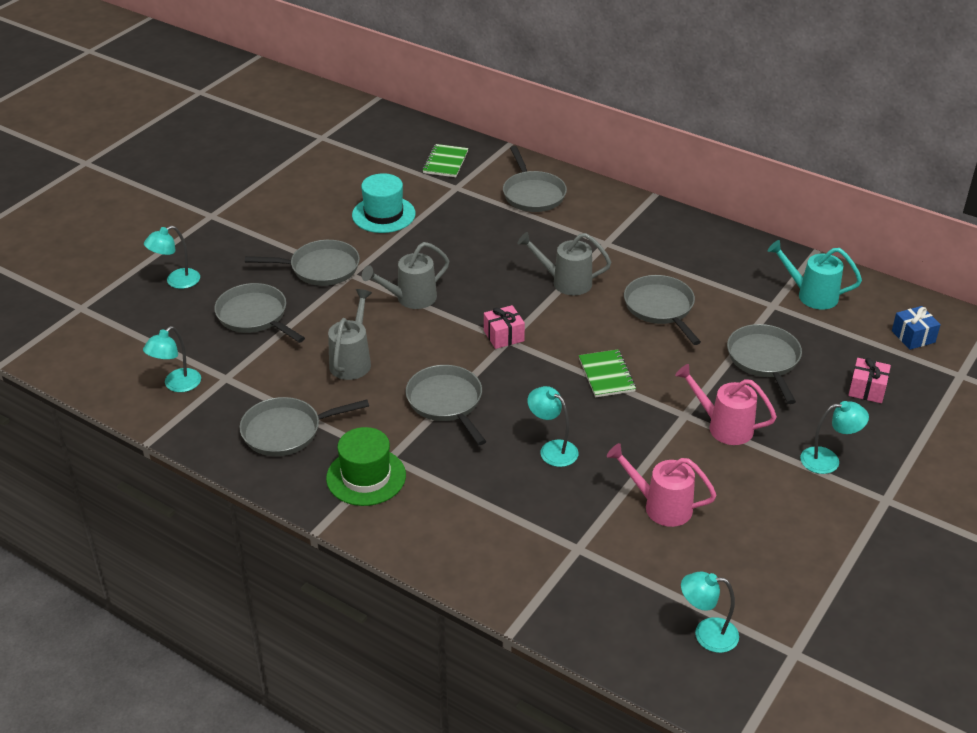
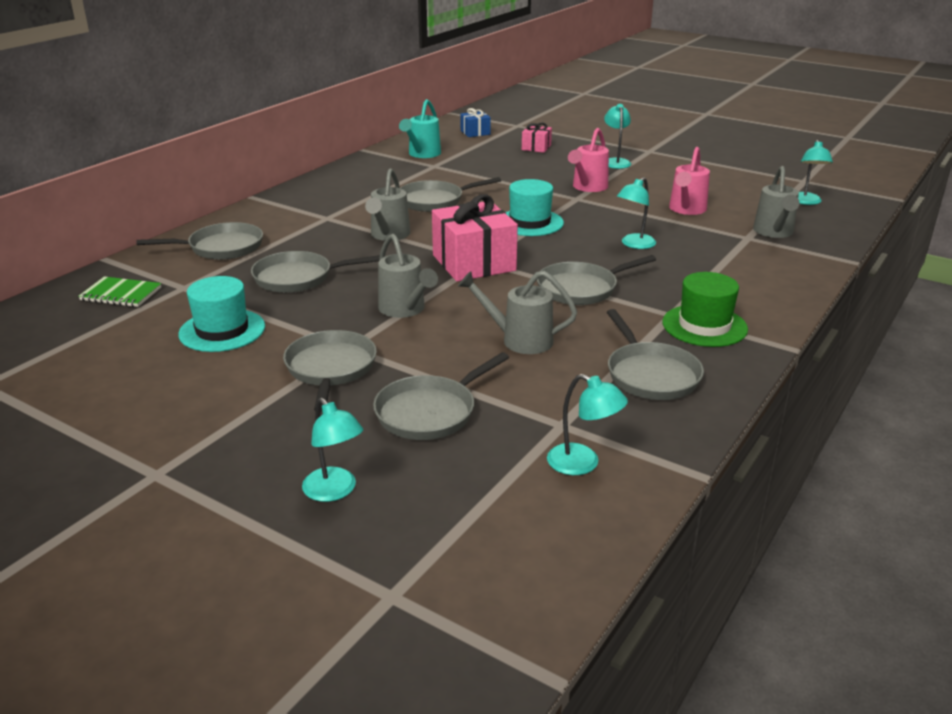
camera: 90 degrees left, 10 degrees down
(503, 336) = (474, 263): pink gift -> pink gift, size x2.01
(595, 576) = (774, 232): none -> grey watering can
(606, 375) = (530, 222): green notebook -> turquoise hat
(764, 360) = (505, 172): grey pan -> grey pan (298, 278)

